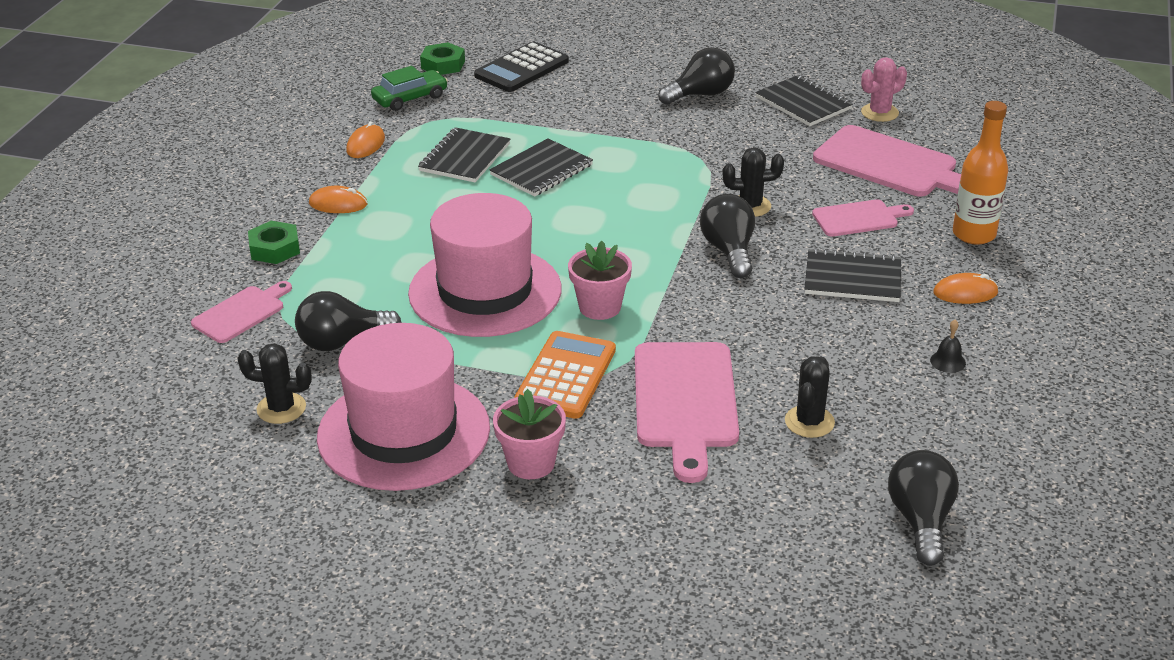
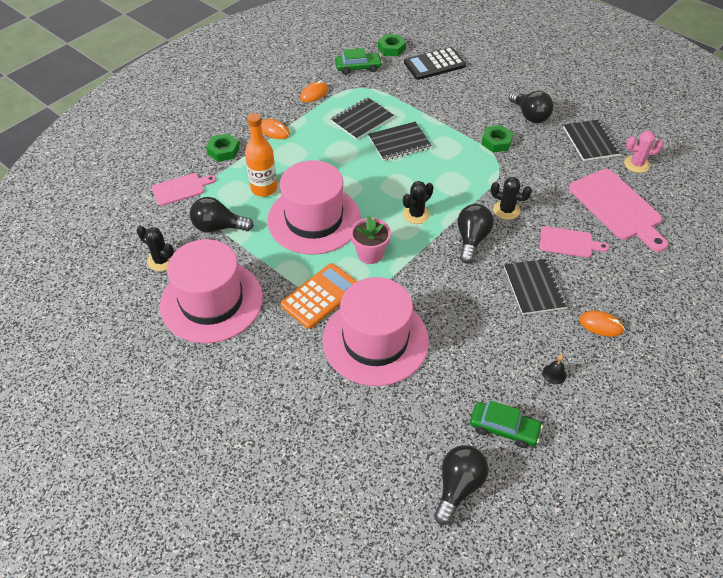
camera: 25 degrees right, 15 degrees up
(531, 463) = (264, 349): pink flower pot -> none
(678, 135) = (496, 142): none -> green nut
(685, 401) = (375, 340): pink cutting board -> pink hat
(701, 95) = (530, 115): black light bulb -> black light bulb turned 60 degrees clockwise
(809, 422) = (438, 385): black cactus -> black cactus (416, 214)
(852, 279) = (534, 288): black notebook -> black notebook turned 45 degrees clockwise
(930, 439) = (504, 428): none -> green car
(974, 234) = (637, 281): orange bottle -> orange bottle (264, 188)

